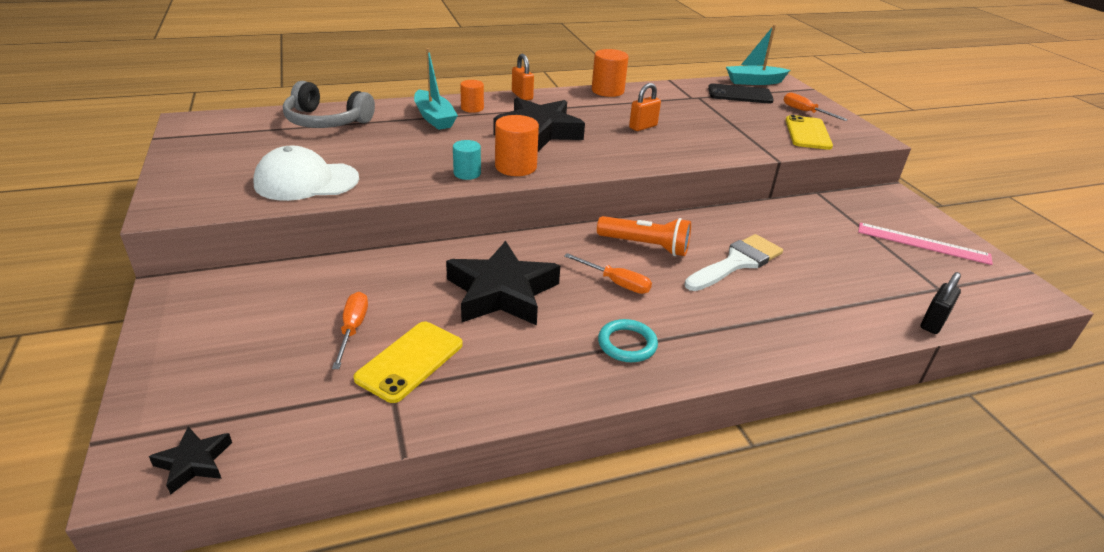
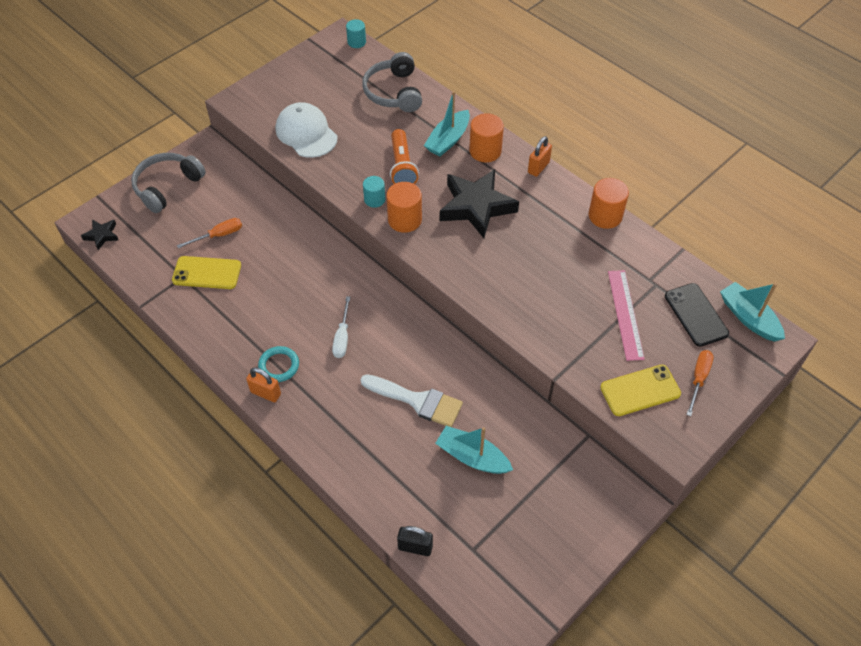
camera: 65 degrees right, 20 degrees up
(193, 351) = (167, 186): none -> grey headphones
(216, 117) = (356, 42): none -> turquoise cylinder
(472, 108) = (485, 151): orange cylinder -> orange cylinder, size x1.57
(502, 292) = (293, 283): black star -> none
(616, 283) = (342, 337): orange screwdriver -> white screwdriver
(643, 127) = (544, 266): orange padlock -> orange padlock (265, 393)
(645, 246) = (402, 338): orange flashlight -> orange flashlight (402, 166)
(823, 253) = (472, 457): none -> turquoise boat
(923, 243) = (547, 533): pink ruler -> pink ruler (625, 314)

